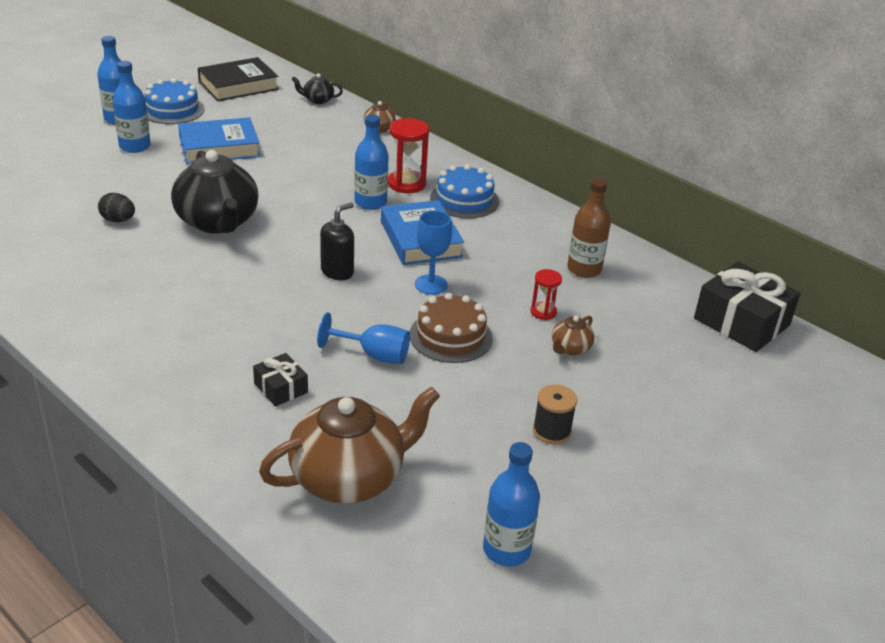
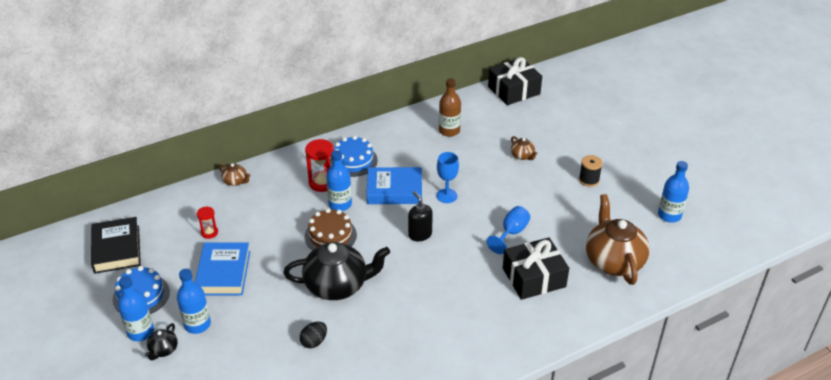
camera: 70 degrees left, 5 degrees up
(281, 388) = (534, 277): black gift -> black gift, size x1.96
(317, 100) = (170, 206): black teapot -> black teapot (163, 350)
(451, 336) = (500, 198): brown cake -> brown cake (330, 236)
(543, 312) = (487, 157): red hourglass -> red hourglass (209, 232)

